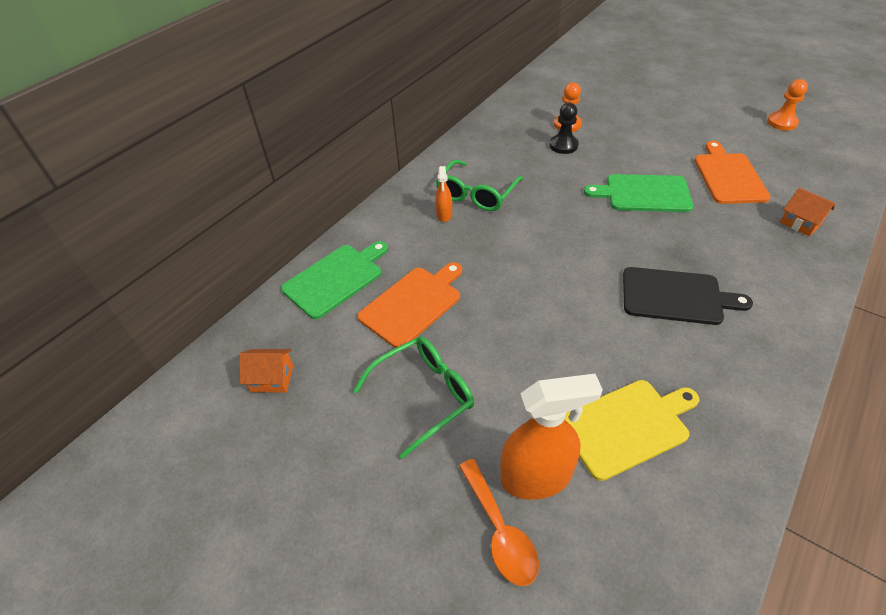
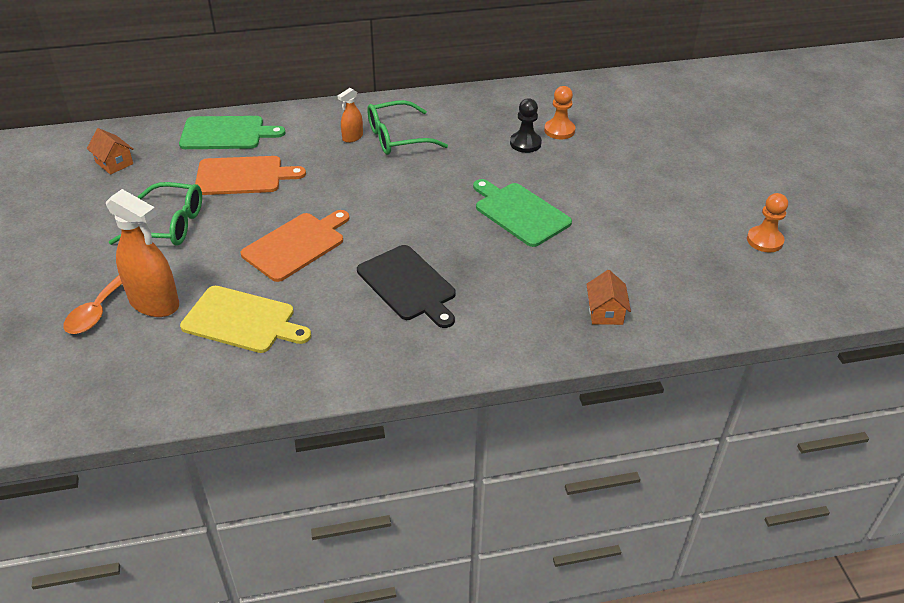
camera: 40 degrees right, 5 degrees down
(728, 176) = (617, 245): orange cutting board -> orange cutting board (296, 245)

